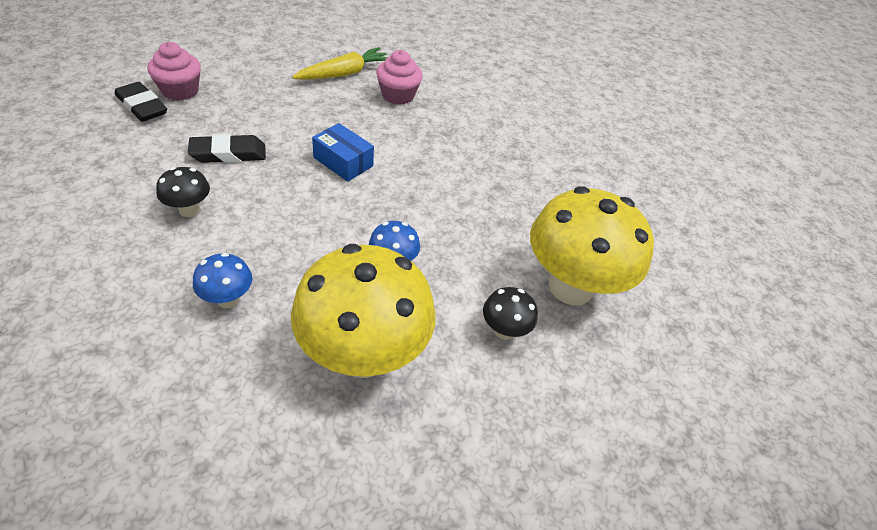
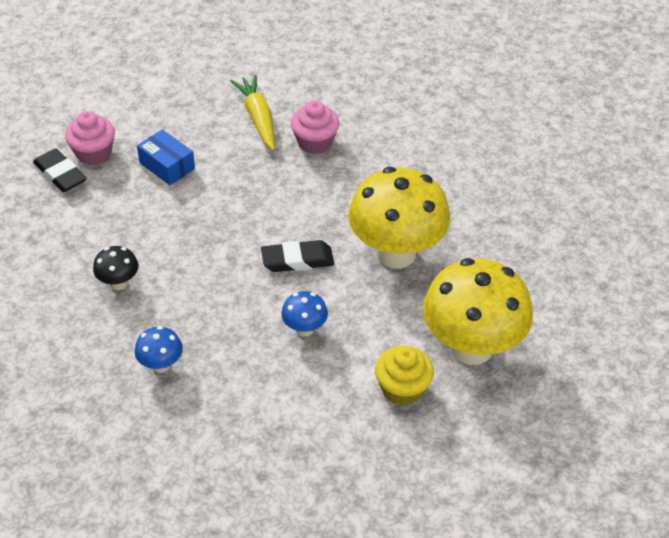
camera: 10 degrees right, 0 degrees up
(228, 154) = (148, 223): black eraser -> black eraser (297, 260)
(343, 162) = (258, 226): blue box -> blue box (167, 166)
(344, 73) = (258, 118): yellow carrot -> yellow carrot turned 75 degrees counterclockwise
(363, 355) = (277, 411): yellow mushroom -> yellow mushroom (396, 253)
(504, 330) = (402, 389): black mushroom -> yellow cupcake

